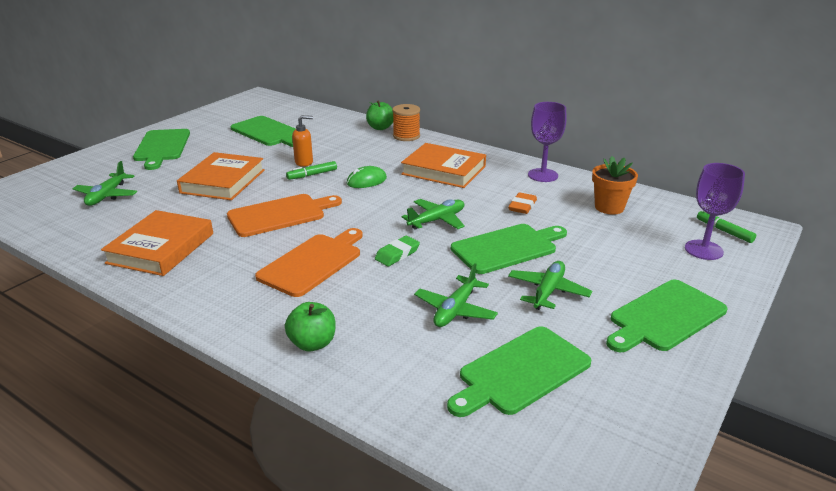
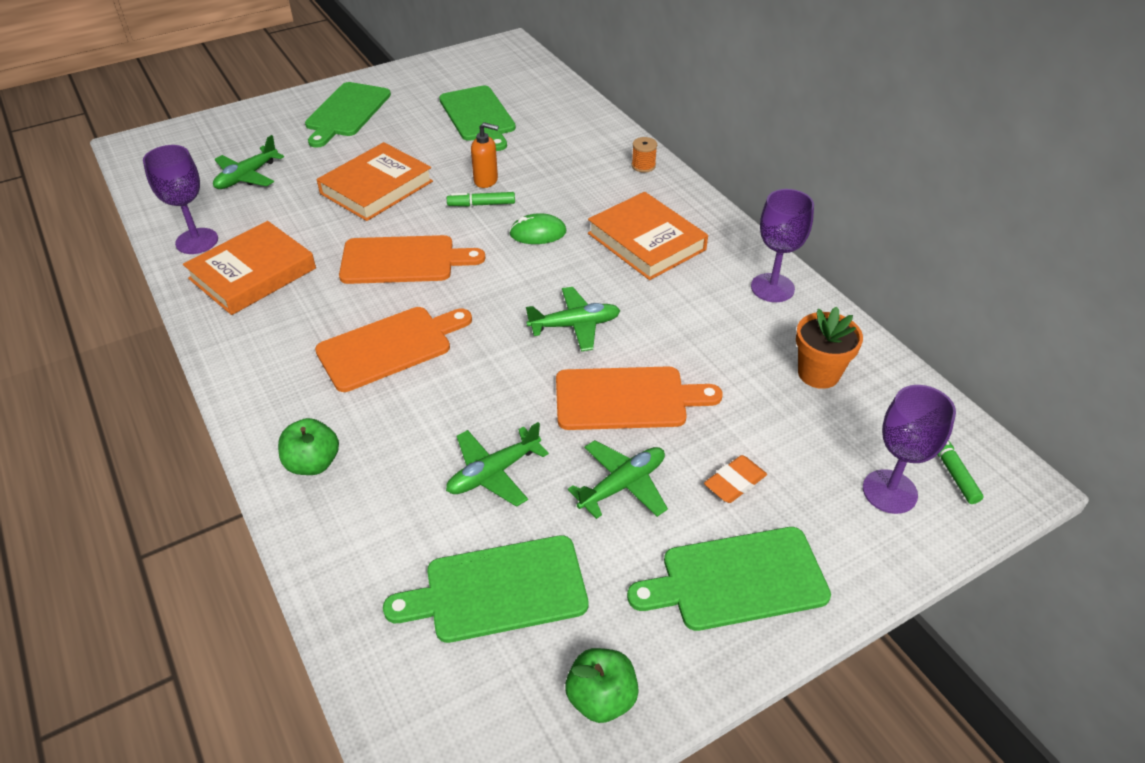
camera: 25 degrees right, 15 degrees up
(93, 240) = (197, 241): none -> purple goblet
(380, 127) = (621, 141): green apple -> green apple (601, 698)
(397, 254) = (489, 365): green eraser -> none
(406, 136) = (643, 166): orange spool -> orange spool, size x0.64
(507, 248) = (627, 399): green cutting board -> orange cutting board
(522, 206) = (700, 335): orange eraser -> orange eraser (734, 482)

